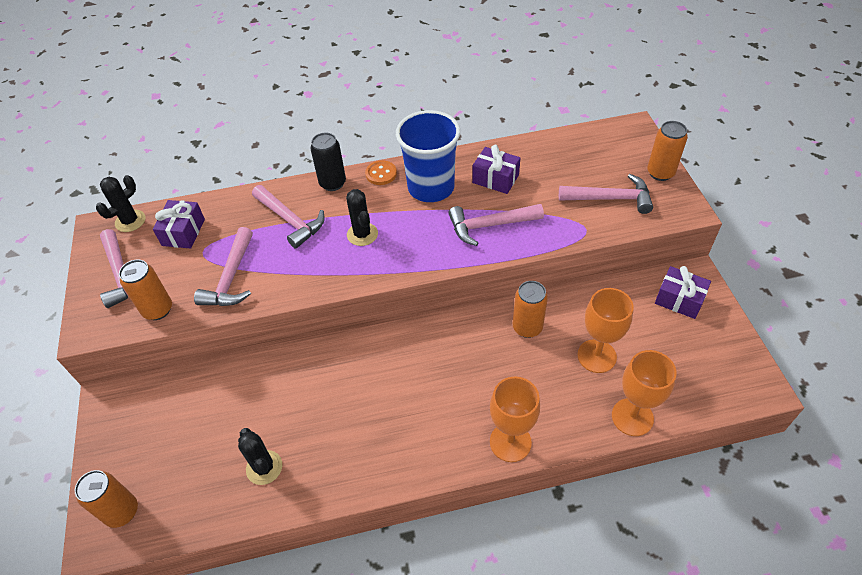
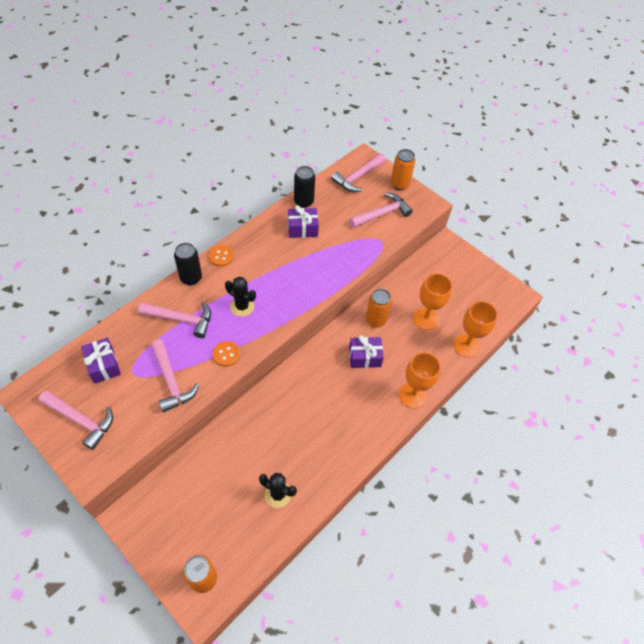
camera: 40 degrees left, 5 degrees up
(130, 221) = (49, 377): black cactus -> none
(158, 310) = (134, 431): orange can -> none
(306, 277) = (226, 354): none -> orange button
(431, 187) = (264, 252): blue cup -> none
(489, 225) = (322, 263): pink hammer -> pink hammer (357, 177)
(519, 150) = (303, 202): none -> black can
(679, 300) = (447, 262): purple gift -> purple gift (364, 357)

